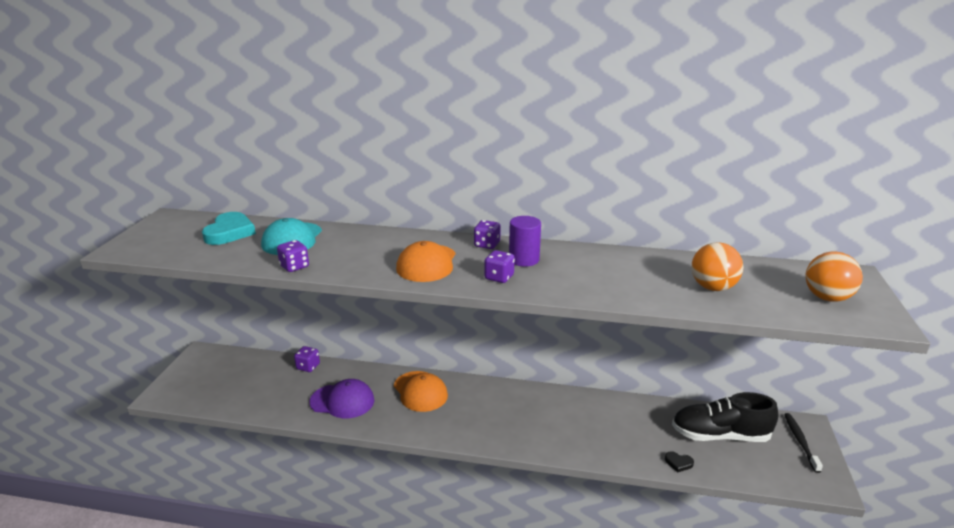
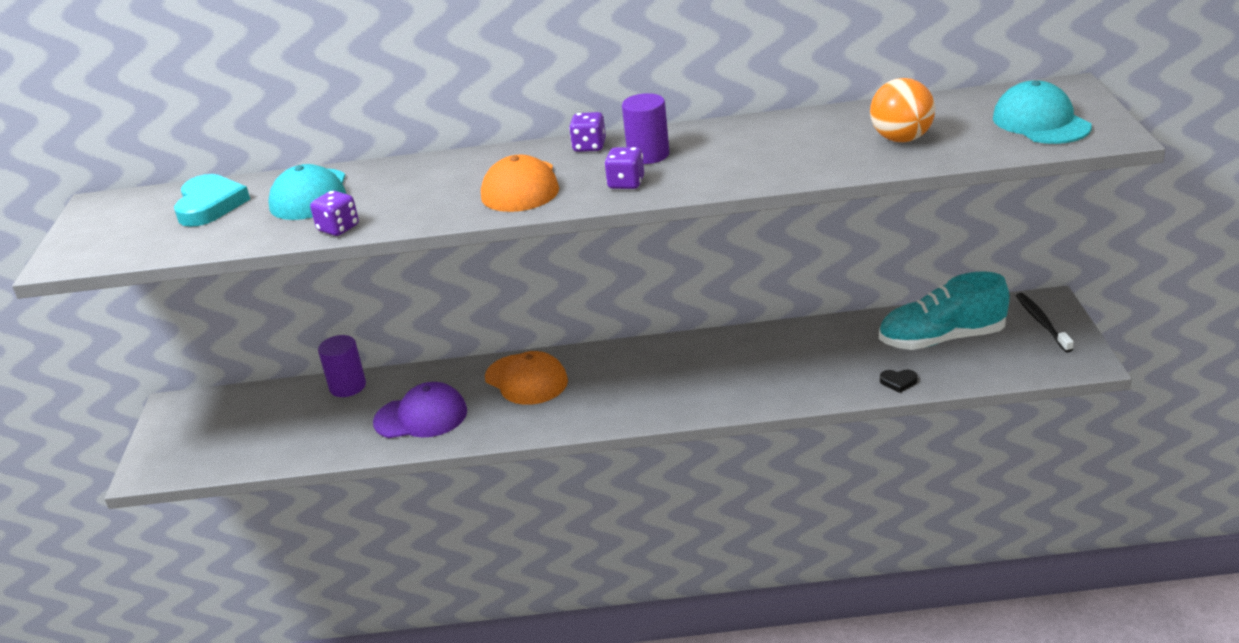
camera: 10 degrees left, 5 degrees up
(308, 367) = (348, 386): purple dice -> purple cylinder
(720, 435) = (941, 339): black shoe -> turquoise shoe
(827, 298) = (1041, 122): orange ball -> turquoise cap

